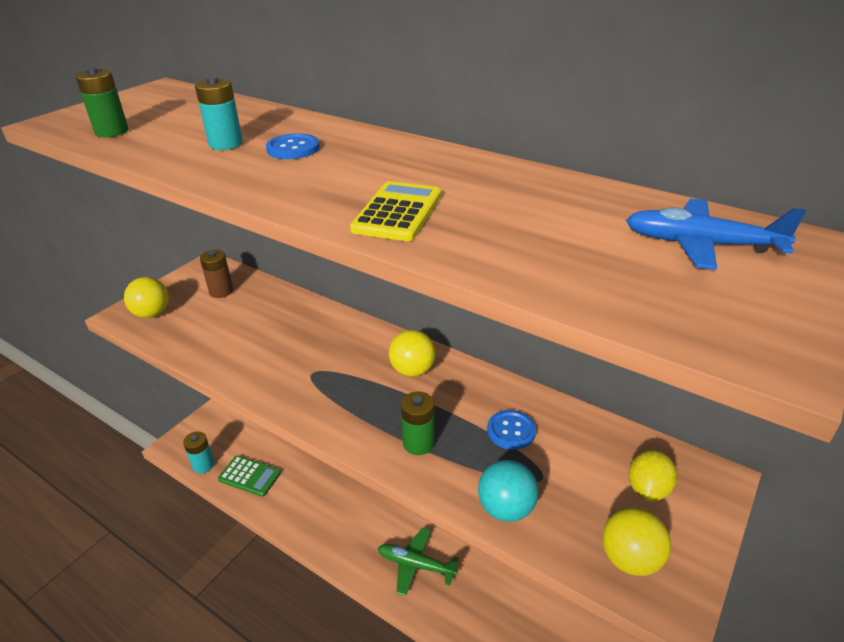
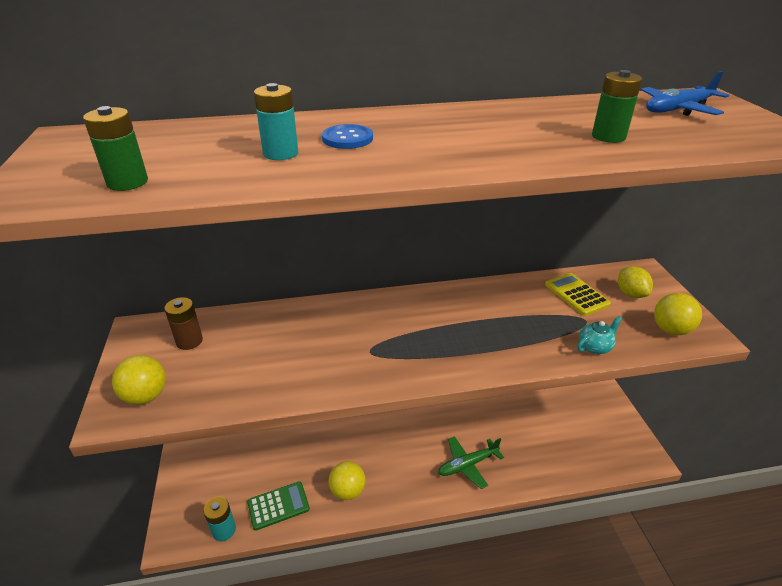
camera: 45 degrees left, 0 degrees up
(398, 212) = (523, 148): yellow calculator -> yellow calculator (576, 295)
(412, 370) = (432, 308): yellow ball -> yellow ball (347, 491)
(418, 443) = (503, 346): green battery -> green battery (608, 137)
(506, 508) = (595, 347): turquoise ball -> turquoise teapot
(511, 431) = (536, 307): blue button -> none

